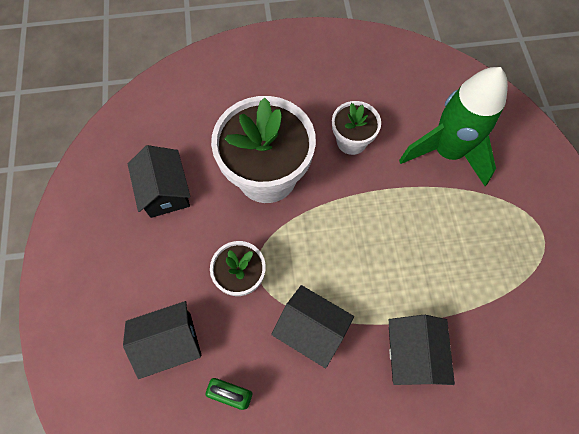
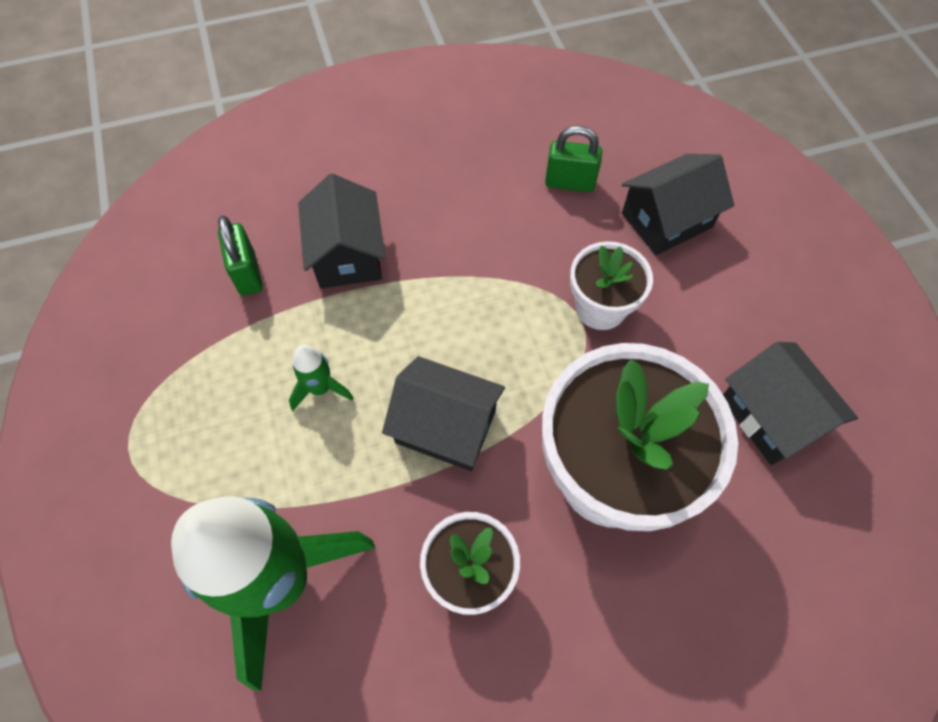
camera: 170 degrees right, 5 degrees down
(311, 329) = (486, 261): black house -> black house (445, 426)
(430, 252) = (320, 389): none -> green rocket
(486, 349) = (247, 274): none -> green padlock

